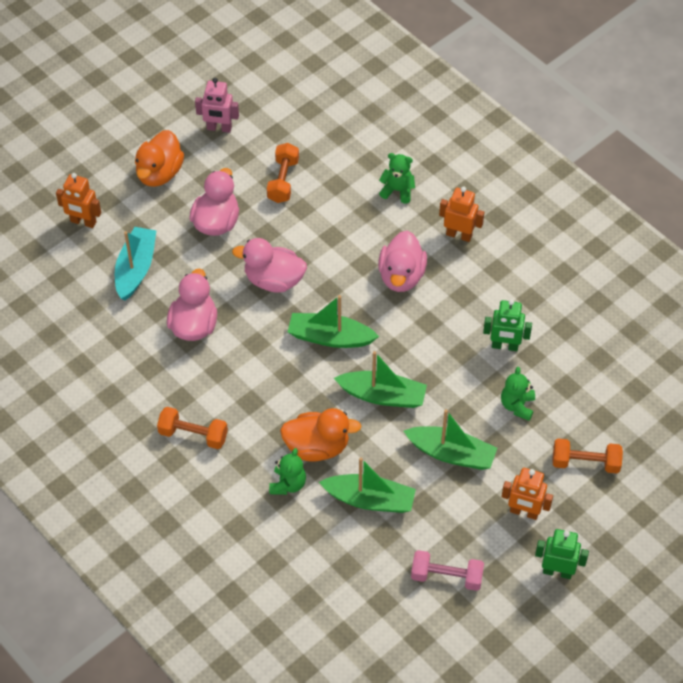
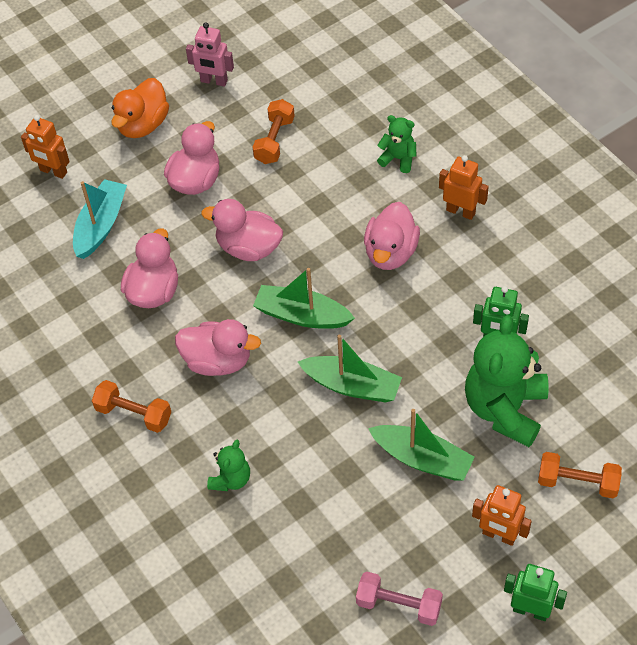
camera: 10 degrees right, 0 degrees up
(261, 383) = (218, 361): none -> pink duck
(317, 447) = (270, 439): orange duck -> none
(370, 500) = (321, 505): green boat -> none
(517, 406) = (505, 409): green teddy bear -> green teddy bear, size x2.04

